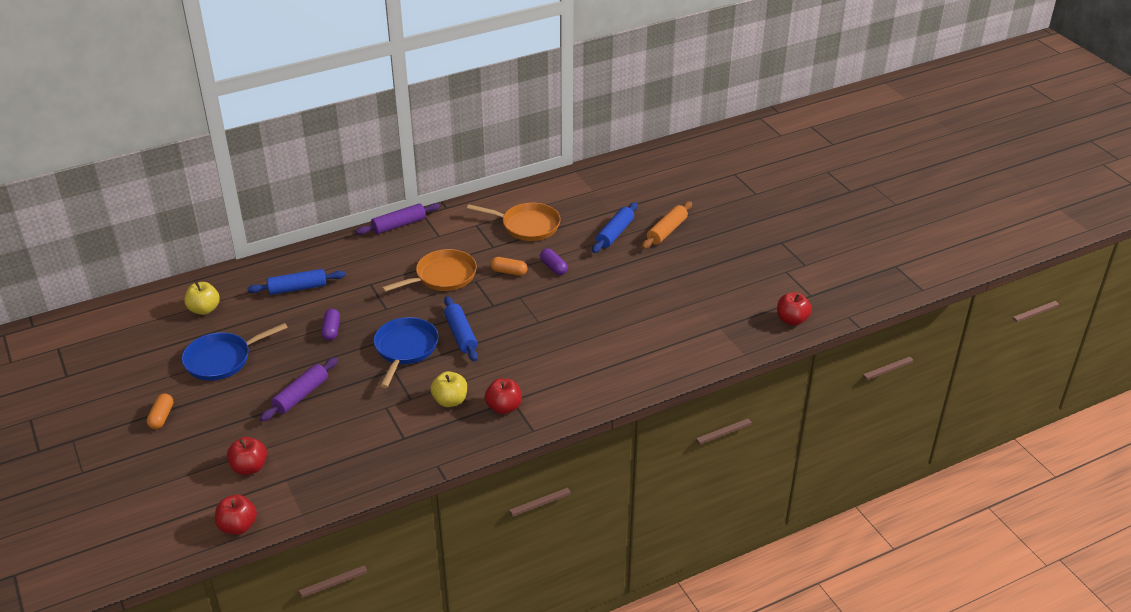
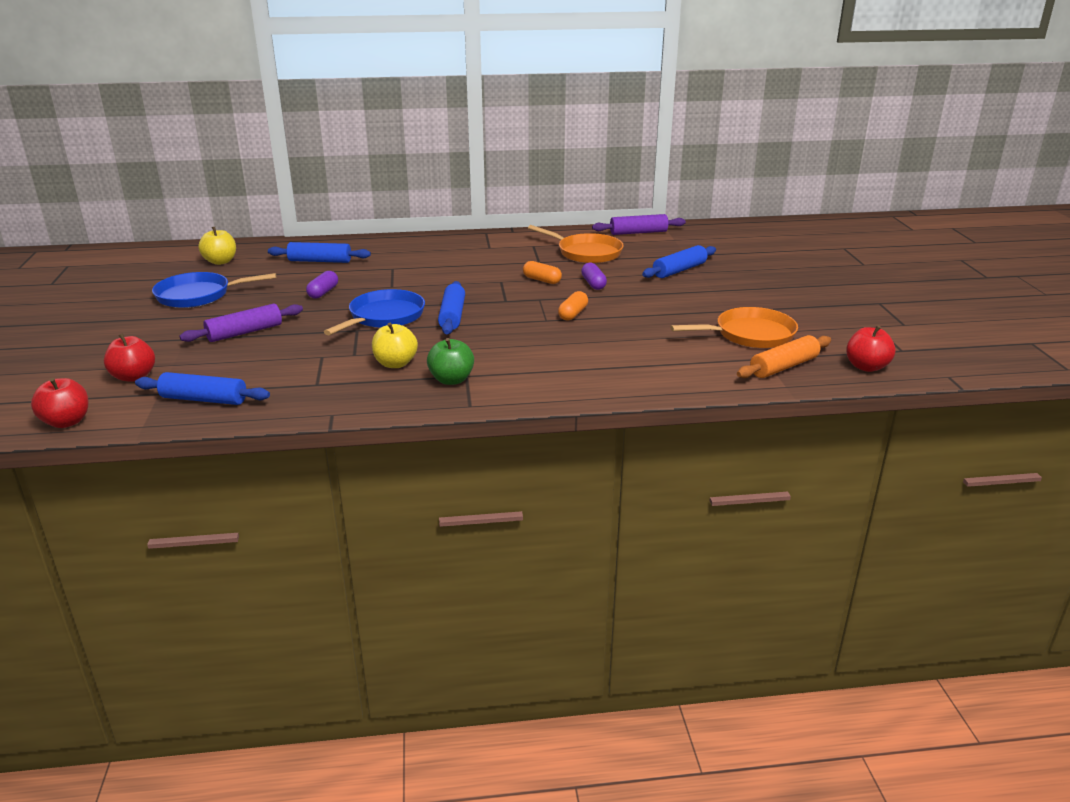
camera: 20 degrees right, 10 degrees down
(161, 417) = (97, 324): orange capsule -> orange capsule (573, 314)
(327, 476) = (204, 399): none -> blue rolling pin
(399, 225) = (456, 236): purple rolling pin -> purple rolling pin (638, 232)
(442, 276) = (469, 273): orange pan -> orange pan (750, 335)
(504, 407) = (451, 380): red apple -> green apple
(666, 231) = (741, 276): orange rolling pin -> orange rolling pin (783, 366)

